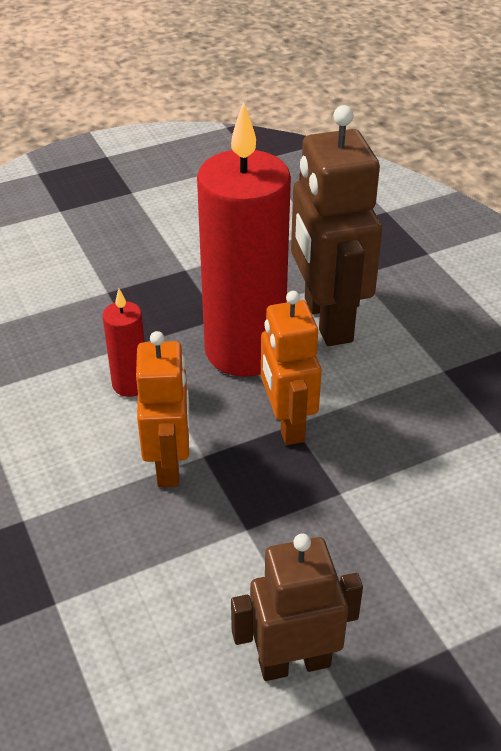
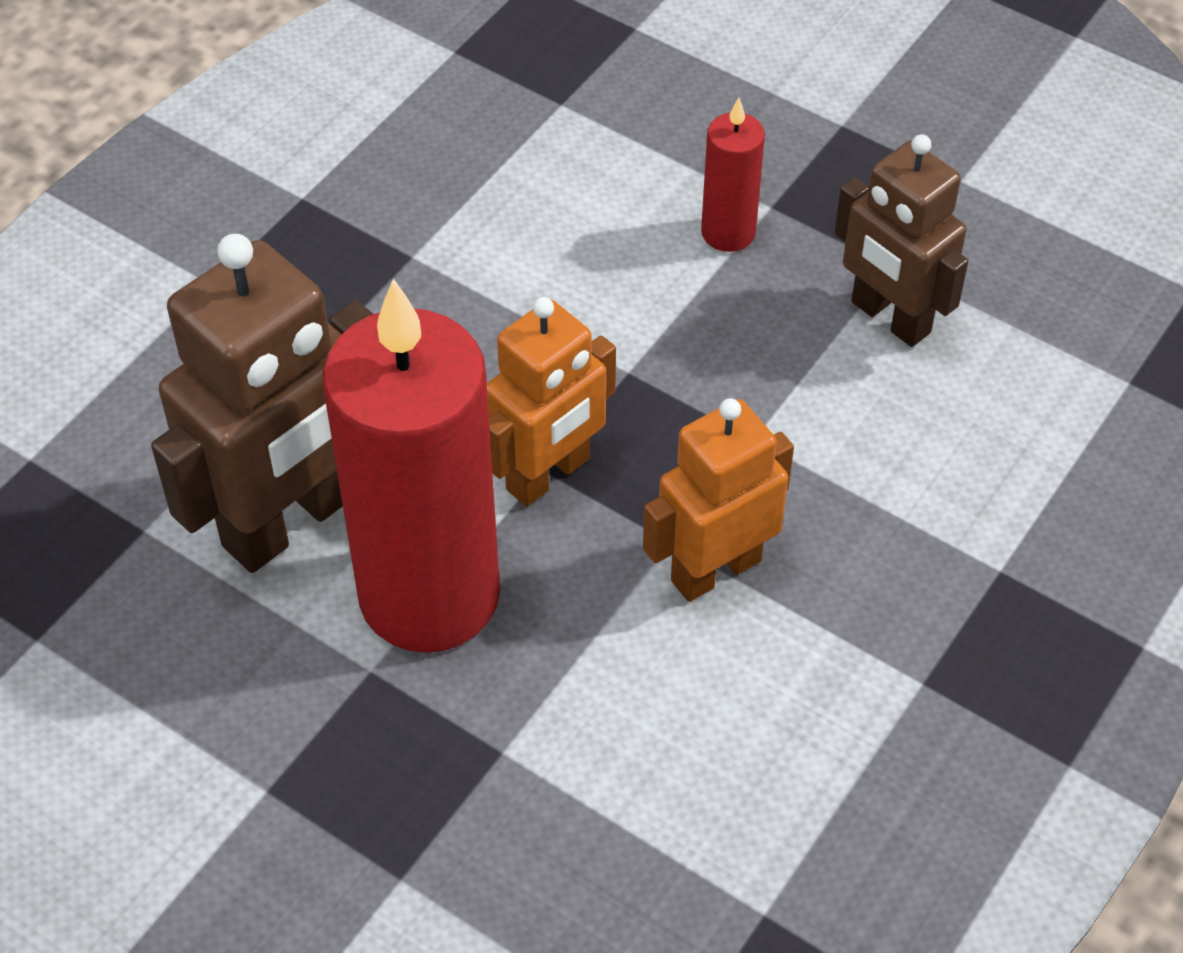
camera: 120 degrees left, 10 degrees up
(130, 384) = (600, 705): red candle -> red candle (728, 232)

